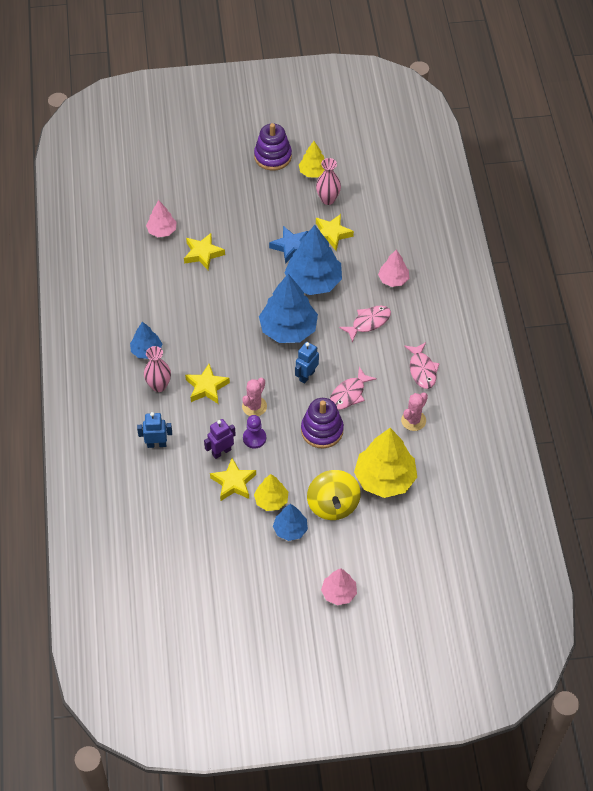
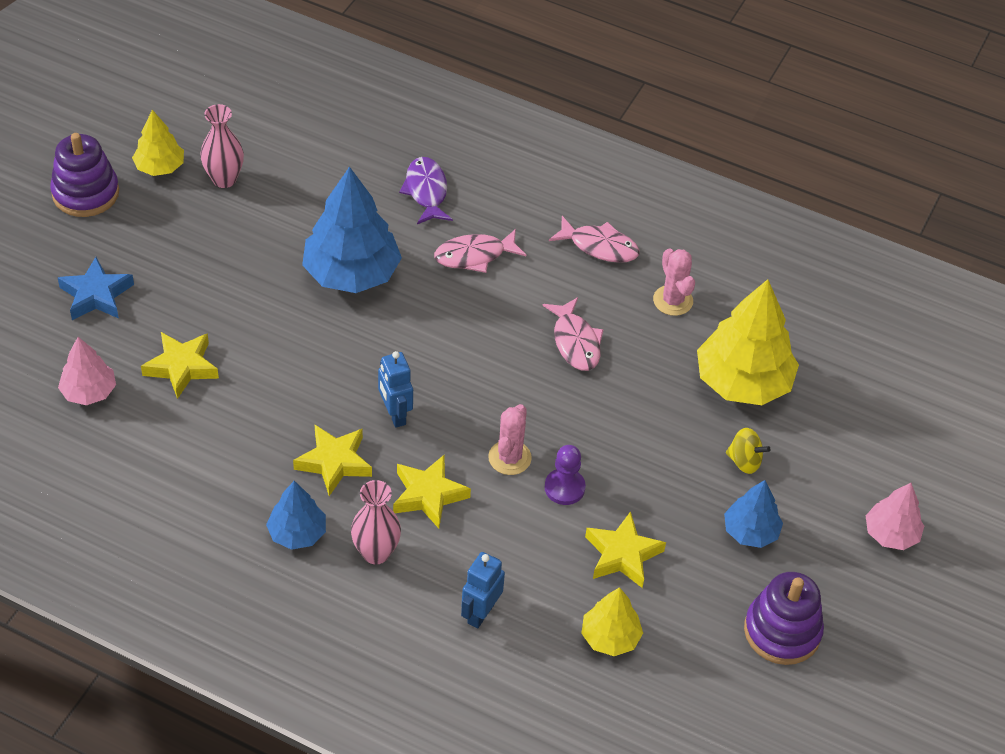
camera: 60 degrees left, 5 degrees down
(221, 452) = (557, 540): purple robot -> none
(254, 406) = (509, 458): pink cactus -> pink cactus turned 45 degrees clockwise
(271, 500) = (686, 527): yellow tree -> yellow tree (610, 637)
(288, 329) = (409, 346): blue tree -> none
(291, 247) = (267, 263): blue star -> blue star (96, 295)
(306, 375) = (506, 370): blue robot -> blue robot (395, 414)
(322, 430) = (612, 405): purple stacking toy -> purple stacking toy (782, 631)
(331, 234) = (288, 209): yellow star -> yellow star (334, 462)
(333, 505) = (744, 461): yellow spinning top -> yellow spinning top, size x0.52
(368, 322) = (474, 256): pink fish -> pink fish turned 105 degrees counterclockwise
(393, 279) = (426, 191): pink tree -> purple fish

